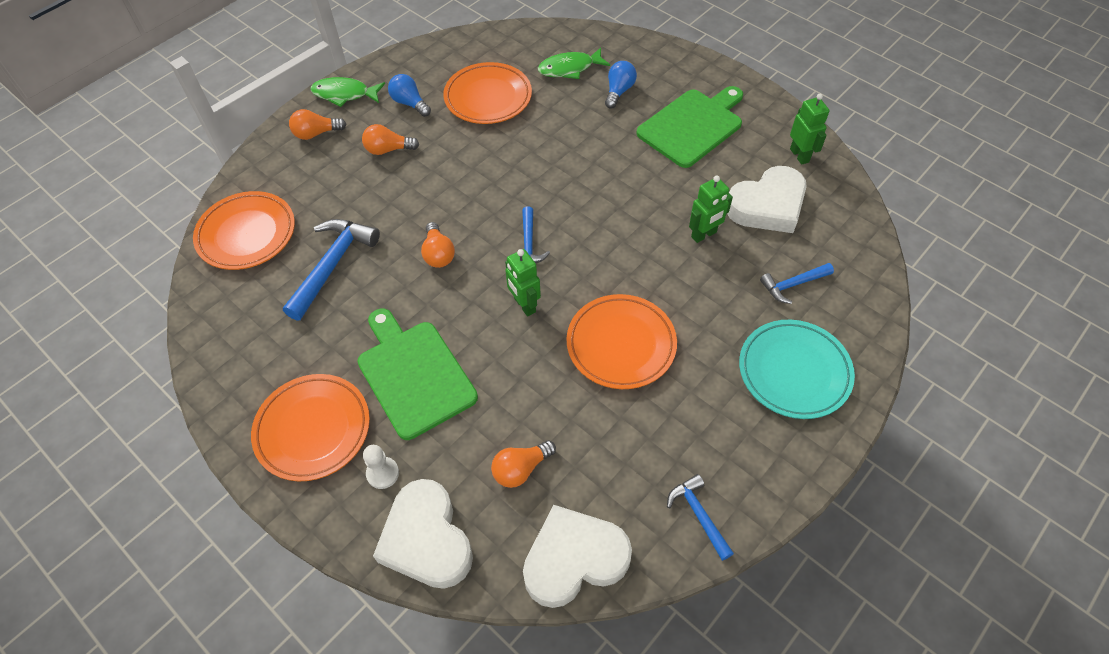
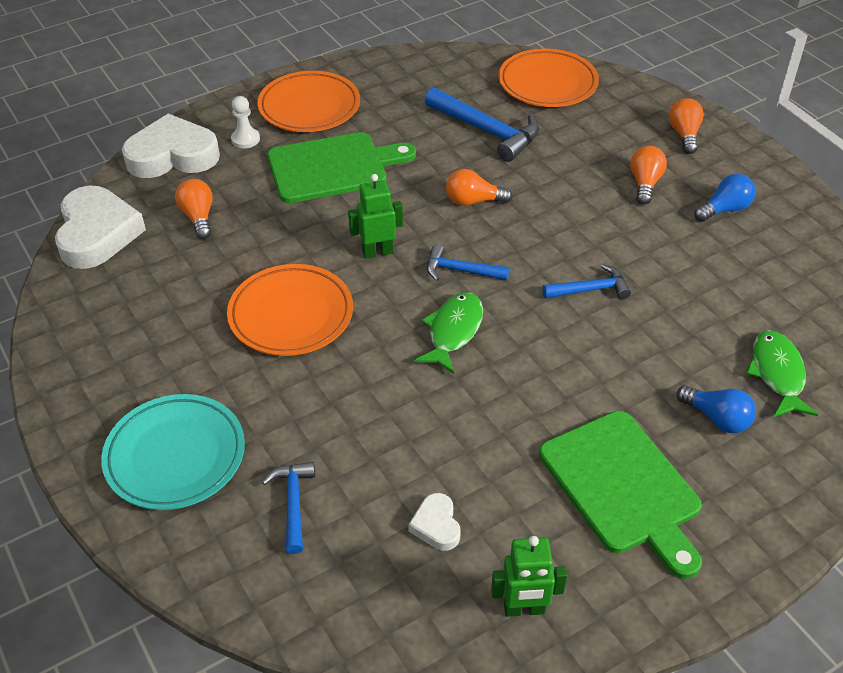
camera: 105 degrees right, 10 degrees down
(344, 94) = (749, 160): green fish -> green fish (453, 331)
(488, 97) = (724, 279): orange plate -> none
(699, 515) = (77, 323): blue hammer -> blue hammer (590, 289)
(704, 235) = (412, 435): green robot -> none
(767, 206) = (436, 525): white heart -> white heart, size x0.47

